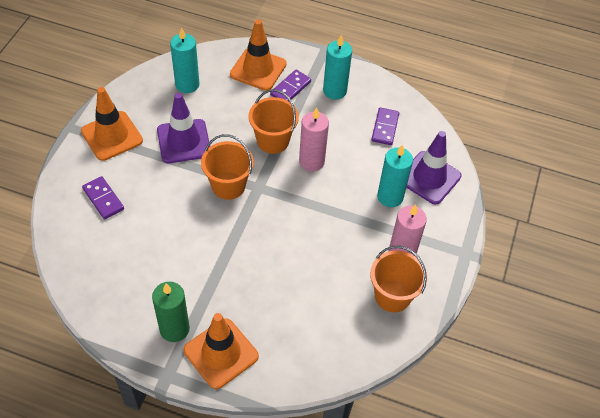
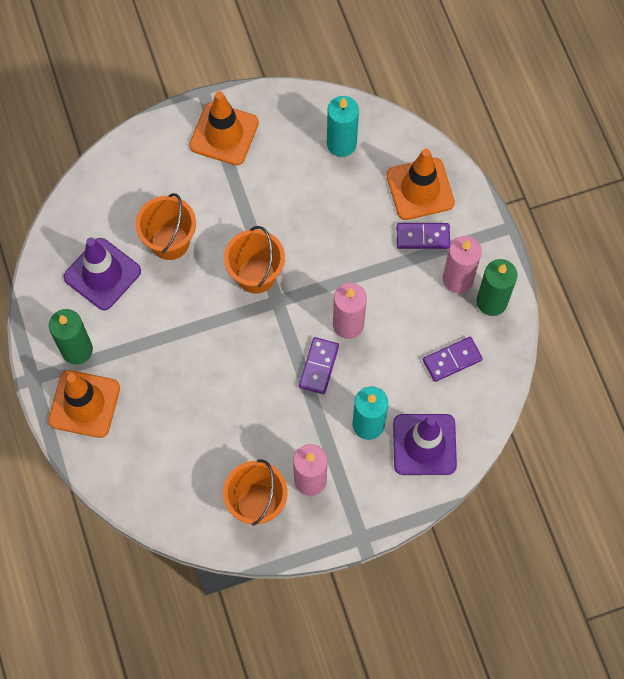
camera: 55 degrees right, 15 degrees up
(103, 199) = (152, 187): purple domino -> purple domino (319, 366)
(183, 141) = (272, 197): purple traffic cone -> purple traffic cone (102, 274)
(273, 141) = (342, 272): orange bucket -> orange bucket (170, 242)
(334, 91) = (458, 279): turquoise candle -> pink candle
(364, 85) = (491, 301): none -> green candle

